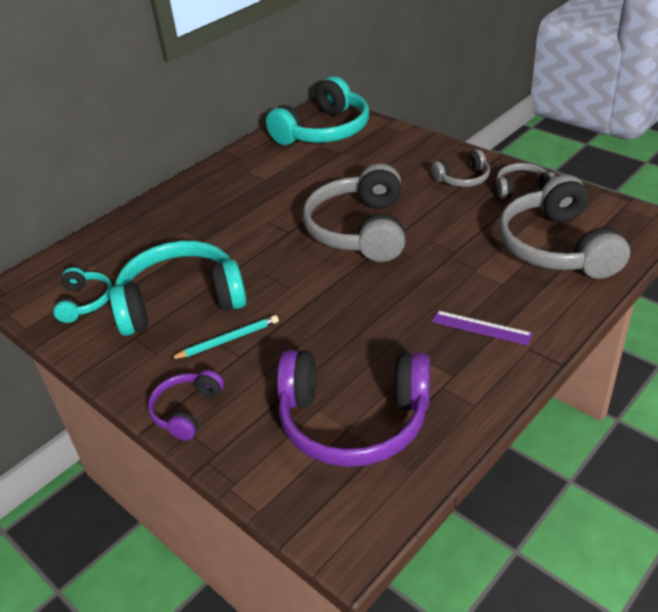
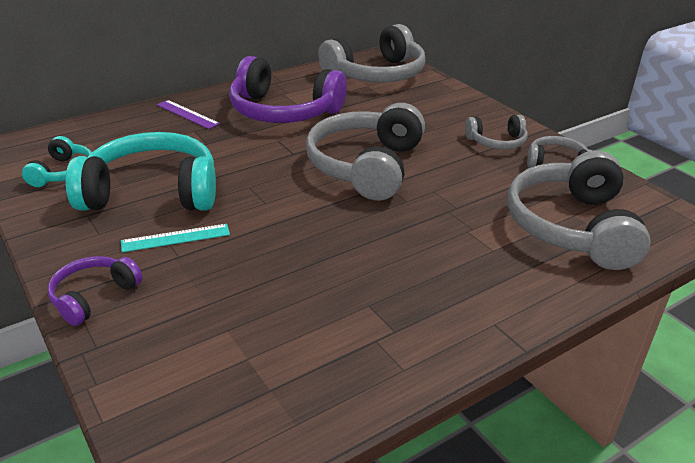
camera: 10 degrees right, 5 degrees down
(228, 340) = (176, 238): turquoise pencil -> turquoise ruler
(324, 131) = (376, 74): turquoise headphones -> grey headphones
(353, 421) = (259, 351): purple headphones -> purple headphones (283, 111)
(481, 328) = (449, 289): purple ruler -> purple ruler (187, 114)

